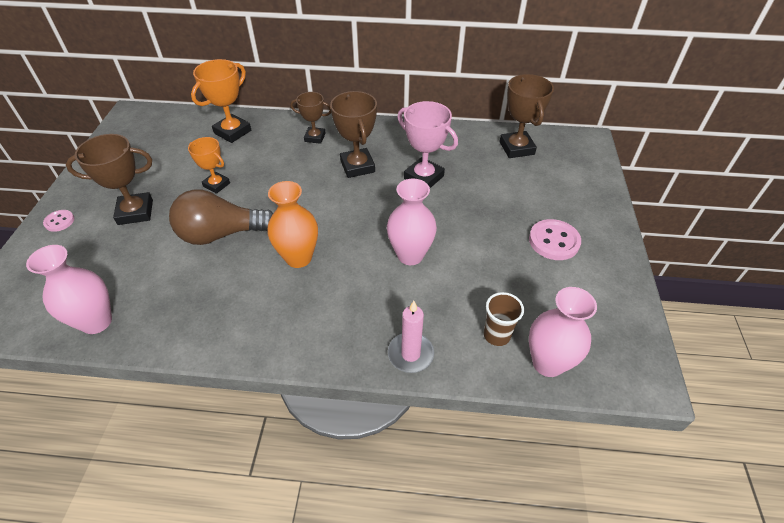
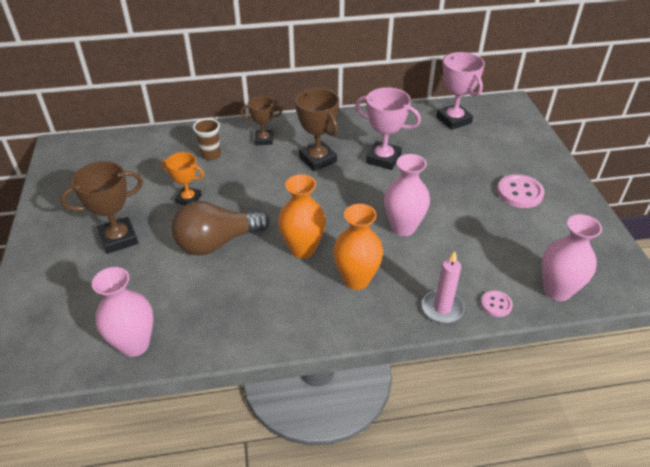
camera: 15 degrees left, 5 degrees down
(59, 221) = (42, 262): pink button -> pink button (496, 304)
(232, 132) = (178, 147): orange trophy -> none
(336, 302) = (356, 279): none -> orange vase
(496, 335) = (506, 277): brown cup -> brown cup (211, 155)
(516, 148) = (453, 120): brown trophy -> pink trophy

